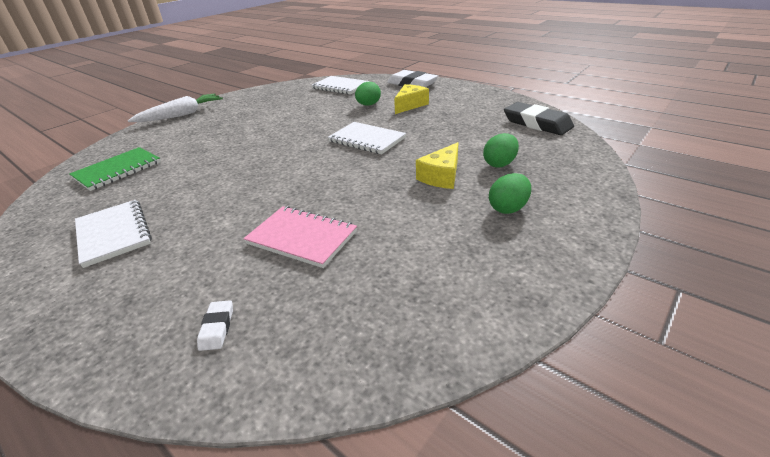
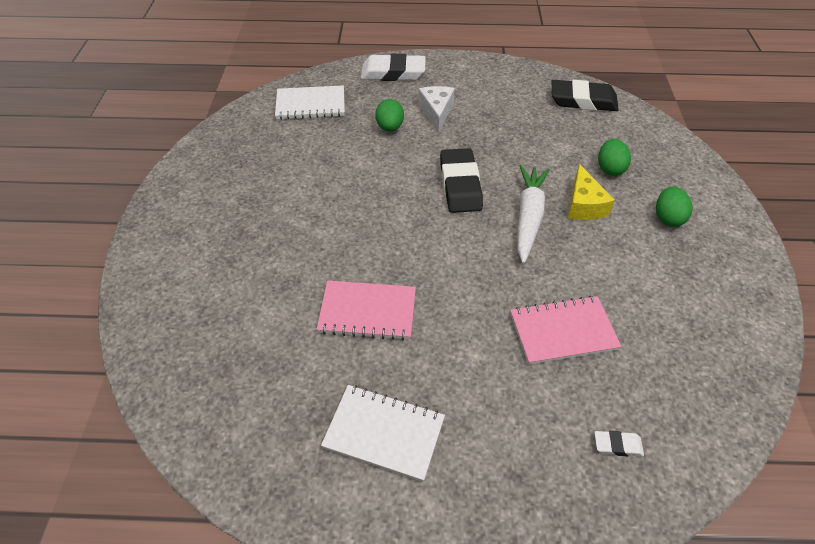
camera: 40 degrees left, 15 degrees up
(118, 170) = (232, 362): green notebook -> none
(181, 115) = (156, 236): white carrot -> white carrot (528, 217)
(210, 176) = (367, 312): none -> pink notebook
(217, 327) = (617, 445): white eraser -> white eraser turned 45 degrees counterclockwise
(367, 140) = (460, 185): white notebook -> black eraser
(410, 105) = (436, 112): yellow cheese -> white cheese

